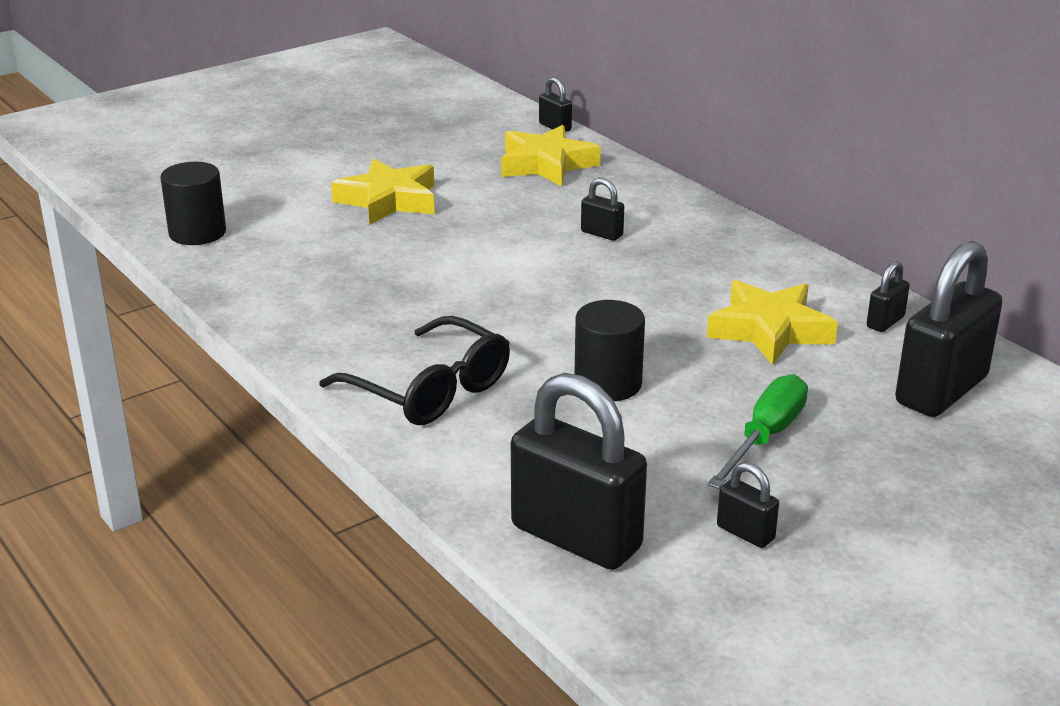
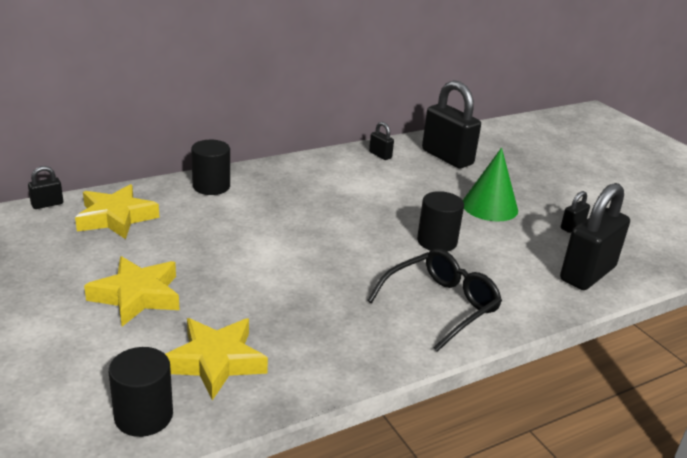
camera: 85 degrees left, 0 degrees up
(601, 234) = (244, 214): black padlock -> none
(664, 204) = (211, 186): none -> black cylinder
(765, 437) = (489, 206): green screwdriver -> green cone
(770, 330) = (383, 185): yellow star -> yellow star (215, 361)

